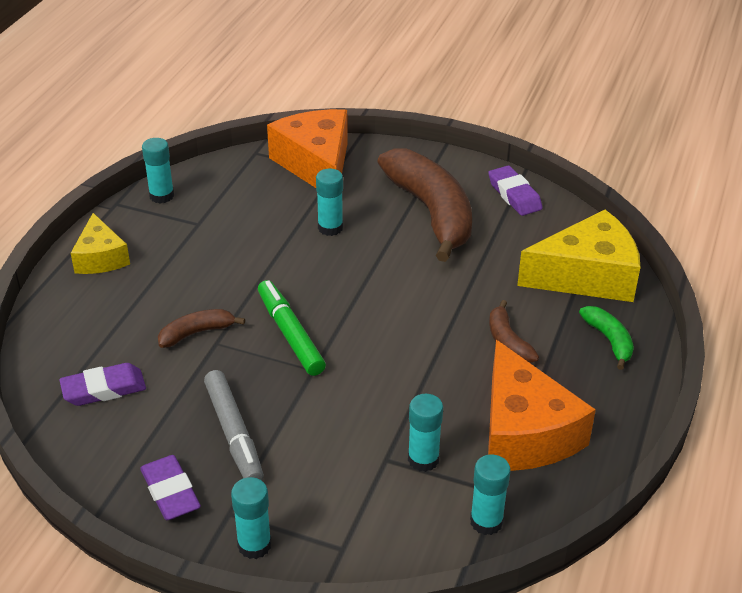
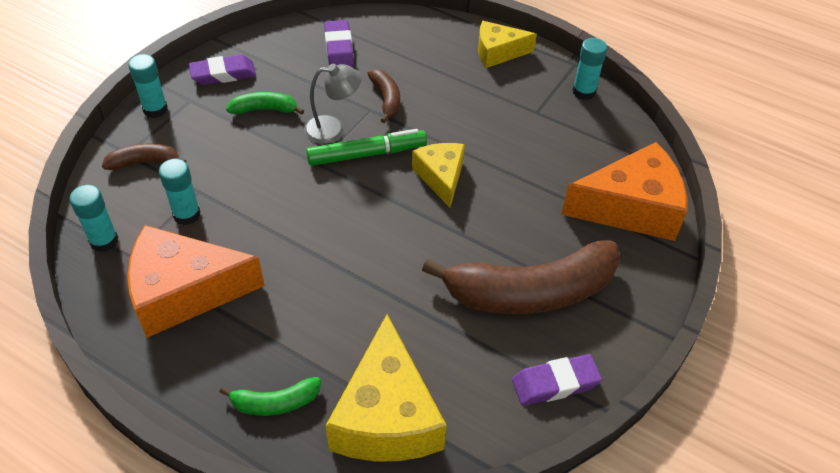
camera: 100 degrees right, 10 degrees up
(234, 434) = (265, 109): grey marker -> green banana
(256, 367) = (333, 129): none -> grey lamp
(310, 277) = (441, 177): none -> yellow cheese
(330, 228) = (516, 202): turquoise glue stick -> none
(508, 341) = (305, 310): brown banana -> brown banana (144, 162)

